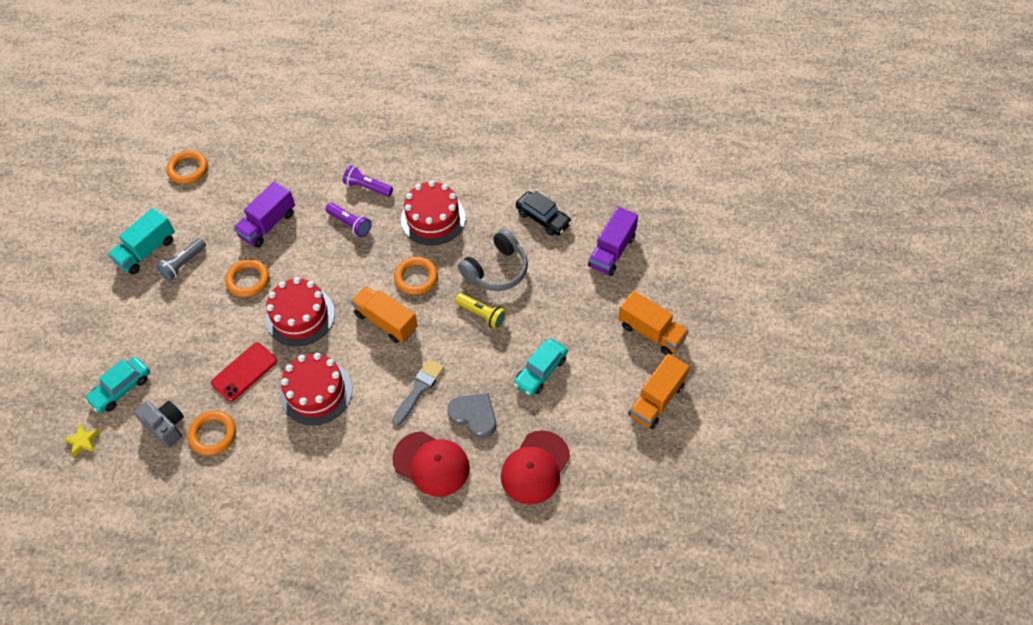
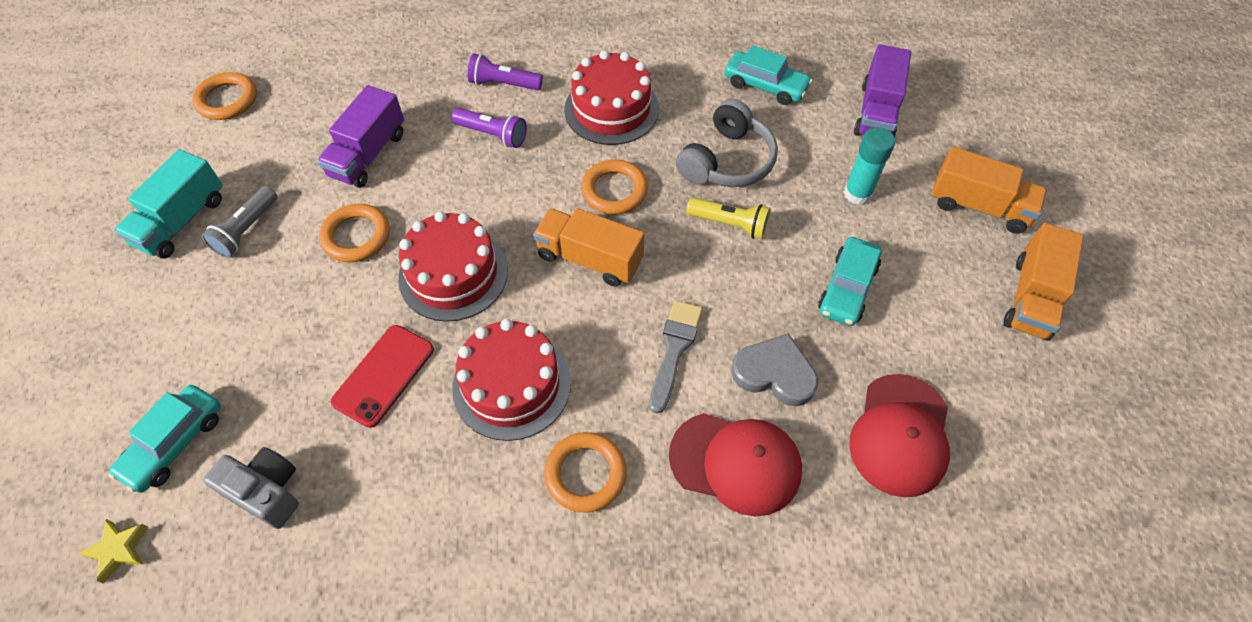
camera: 15 degrees left, 0 degrees up
(213, 434) = (354, 489): orange ring -> orange ring (585, 474)
(543, 218) = (765, 86): black car -> turquoise car
(574, 308) = (857, 193): none -> turquoise glue stick

